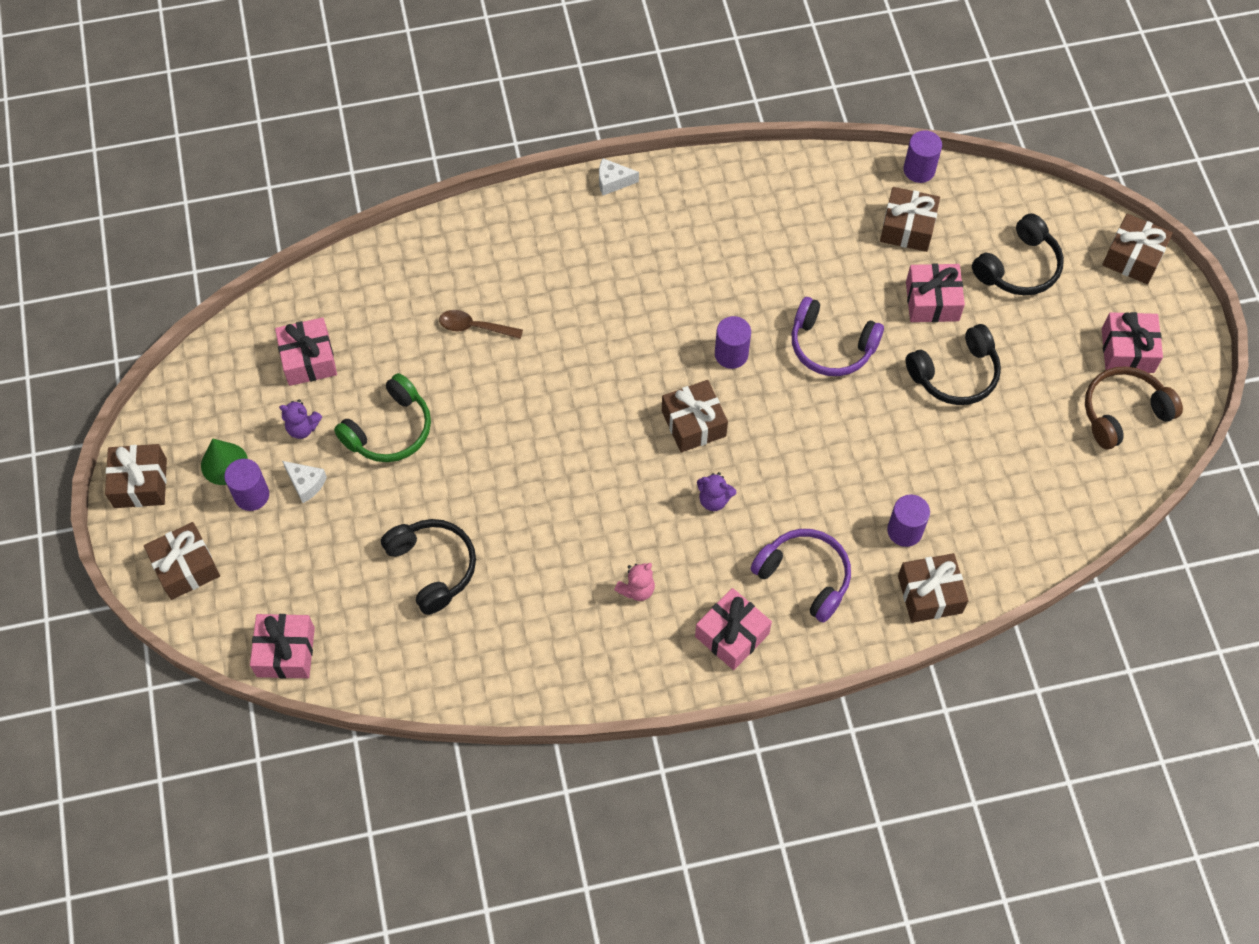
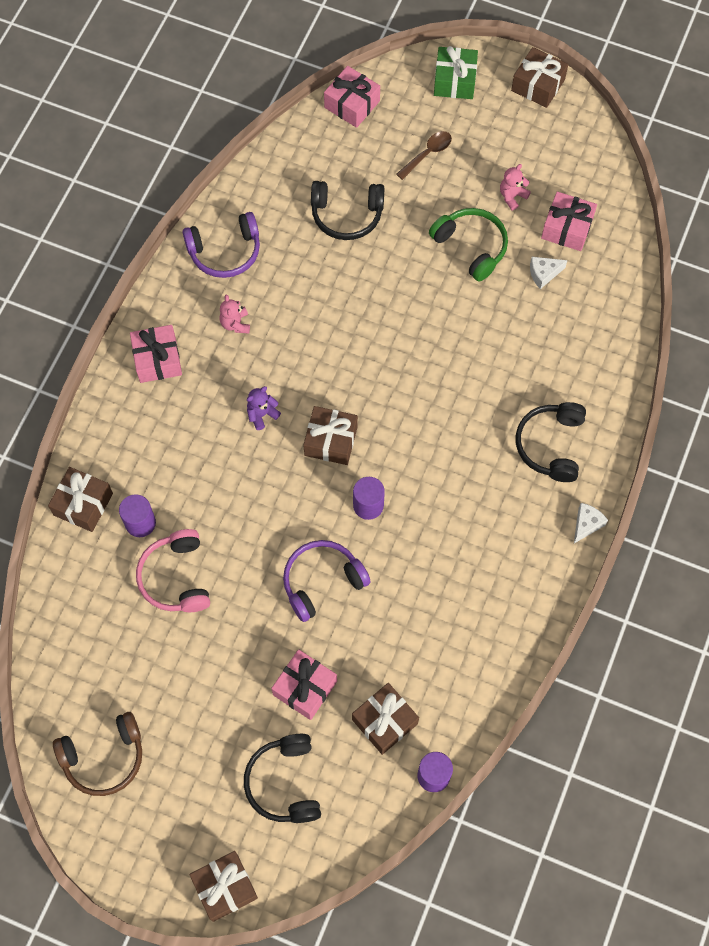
camera: 125 degrees right, 5 degrees up
(186, 567) = (454, 81): brown gift -> green gift
(224, 463) = (518, 138): green cone -> none
(252, 495) = (481, 141): purple cylinder -> none
(302, 428) = (512, 196): purple teddy bear -> pink teddy bear
(306, 484) = (466, 176): white cheese -> white cheese (543, 274)
(390, 430) = (471, 246): green headphones -> green headphones turned 150 degrees clockwise
(475, 327) = (518, 347): brown spoon -> brown spoon (427, 154)
(805, 576) = (160, 433): purple headphones -> purple headphones (225, 252)
(927, 464) = (176, 577): none -> pink headphones
(955, 374) = (230, 655): black headphones -> black headphones (551, 445)
(1123, 412) = (104, 757): brown headphones -> brown headphones turned 60 degrees clockwise
(1127, 350) = (150, 807): pink gift -> none

